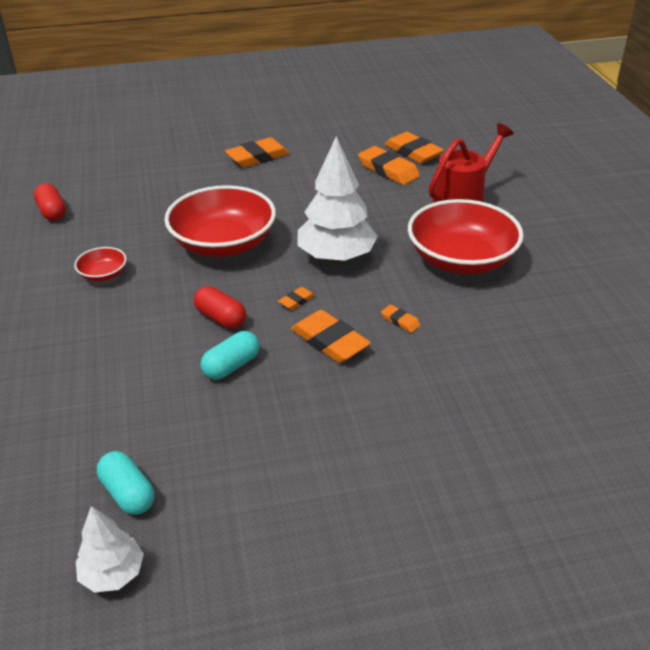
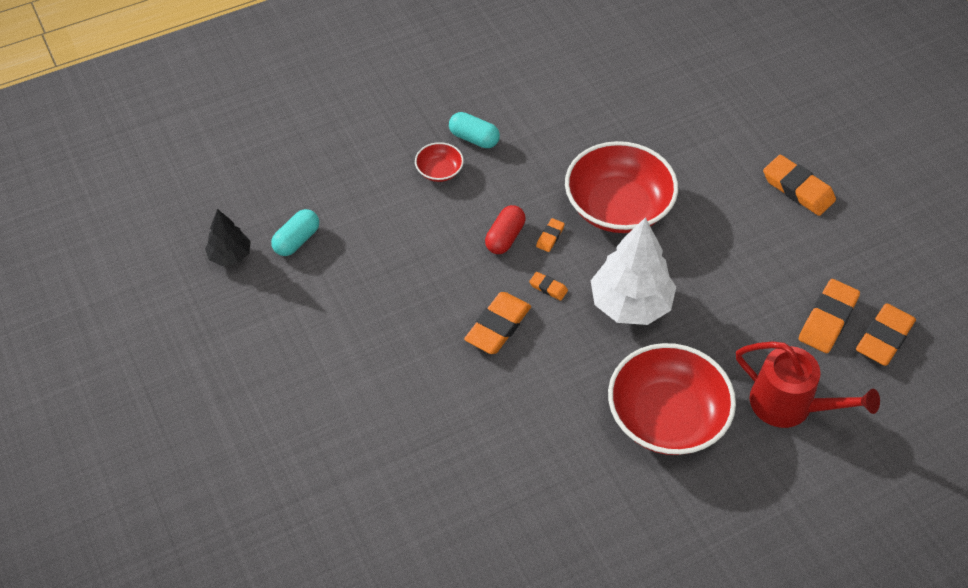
camera: 75 degrees right, 15 degrees up
(52, 212) = (620, 61): red capsule -> none
(103, 274) = (538, 135): red bowl -> red bowl (439, 171)
(113, 574) = (230, 255): white tree -> black tree
(231, 366) = (445, 263): turquoise capsule -> turquoise capsule (474, 138)
(400, 321) = (544, 377): orange eraser -> orange eraser (550, 237)

